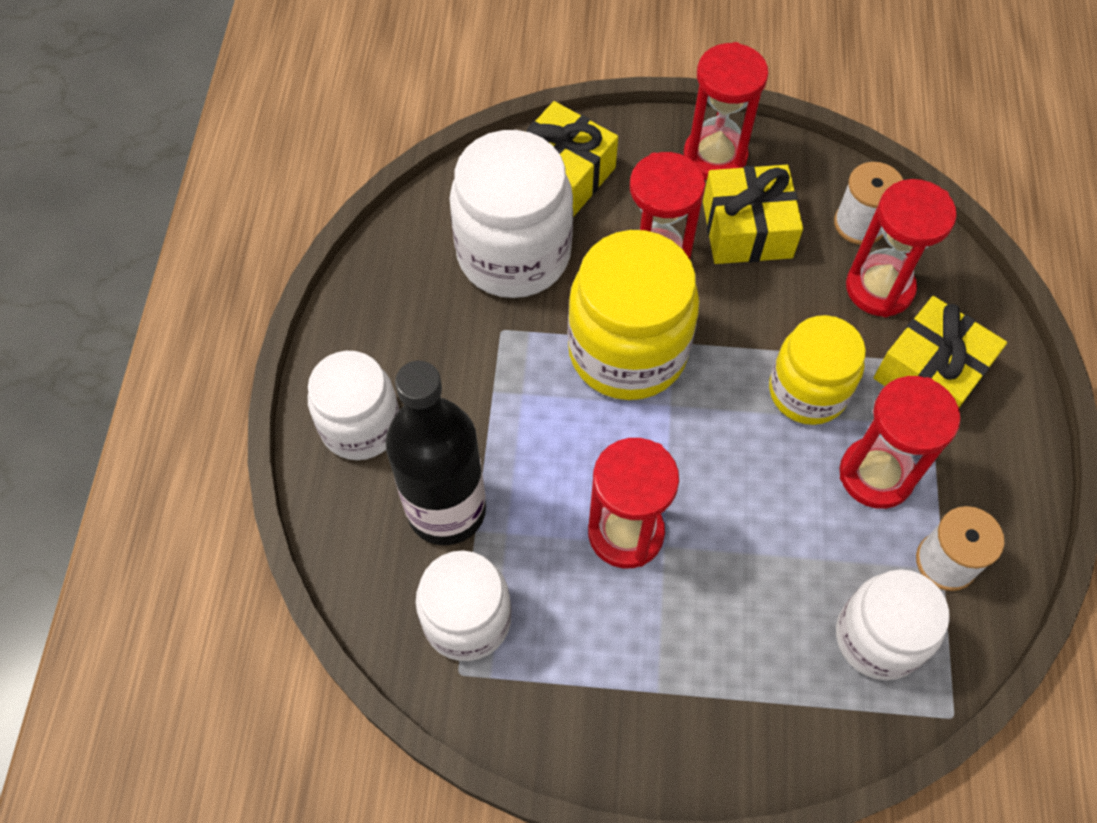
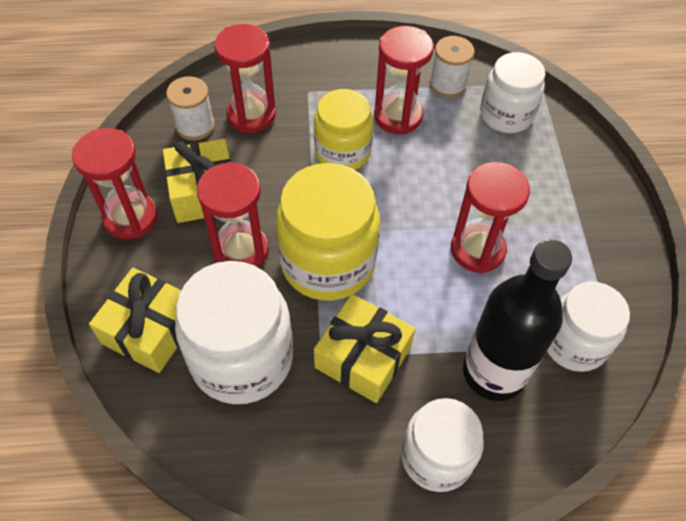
camera: 100 degrees left, 5 degrees down
(930, 373) = (316, 89): yellow gift -> yellow gift (363, 357)

